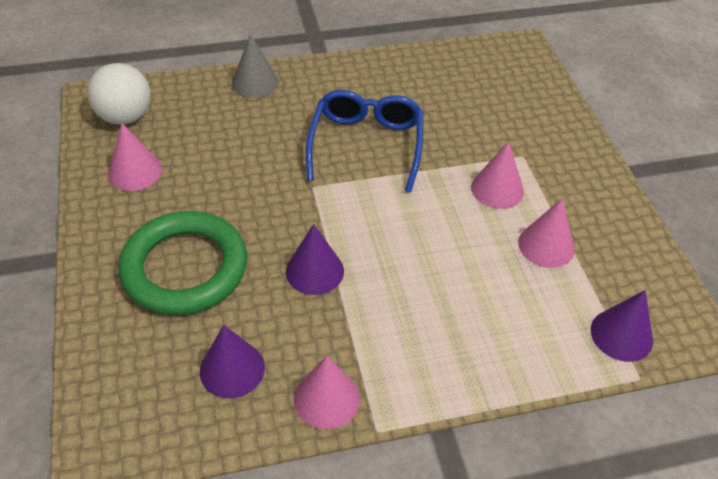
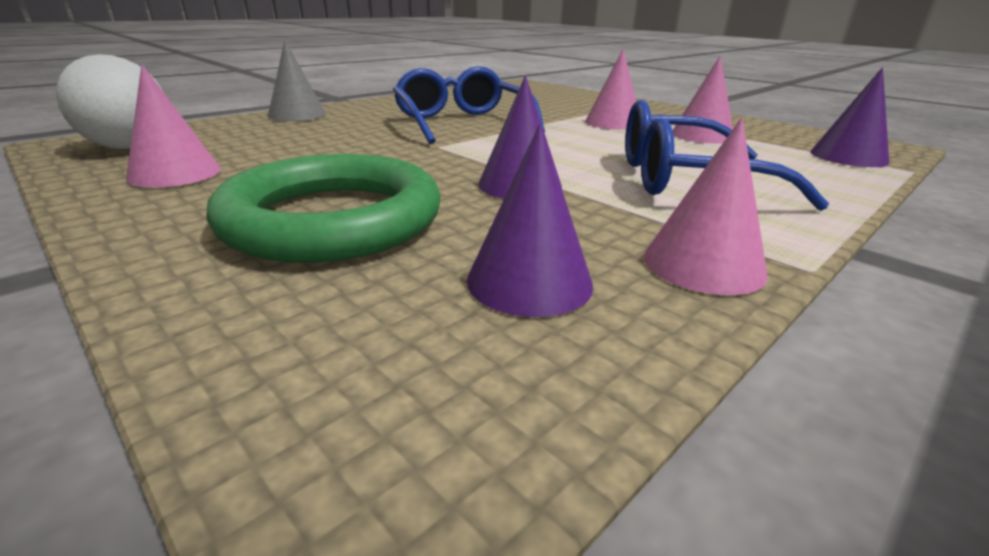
camera: 30 degrees left, 20 degrees down
(433, 310) = (685, 179): none -> blue glasses

